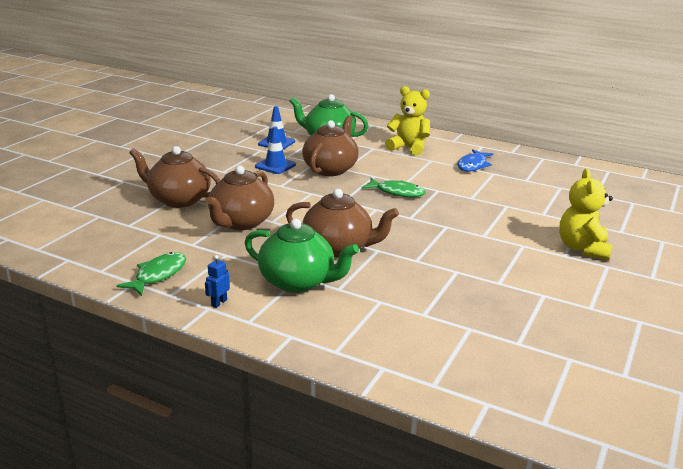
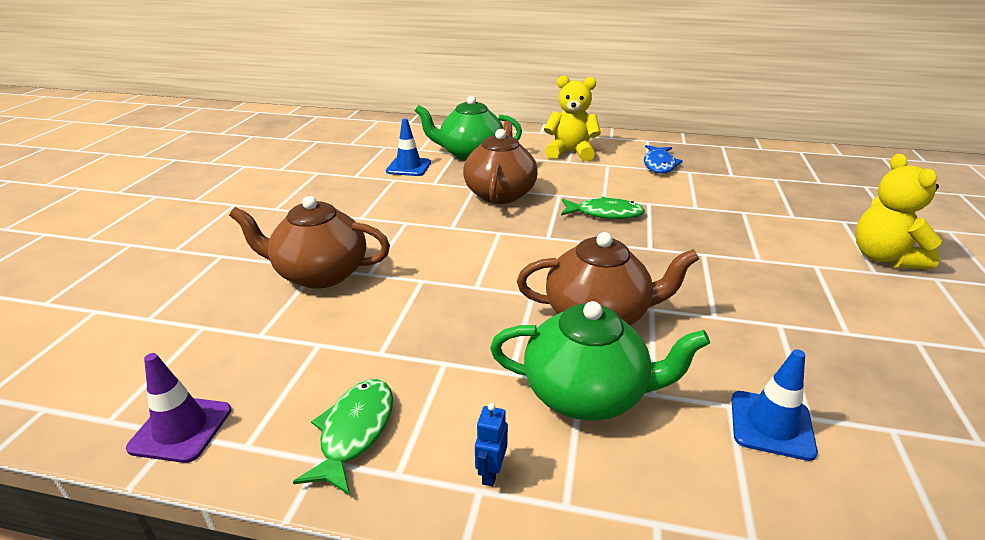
camera: 15 degrees left, 5 degrees up
(71, 258) = (181, 429): none -> purple traffic cone
(241, 222) = (433, 297): brown teapot -> none
(275, 166) = (427, 199): blue traffic cone -> blue traffic cone (771, 425)

